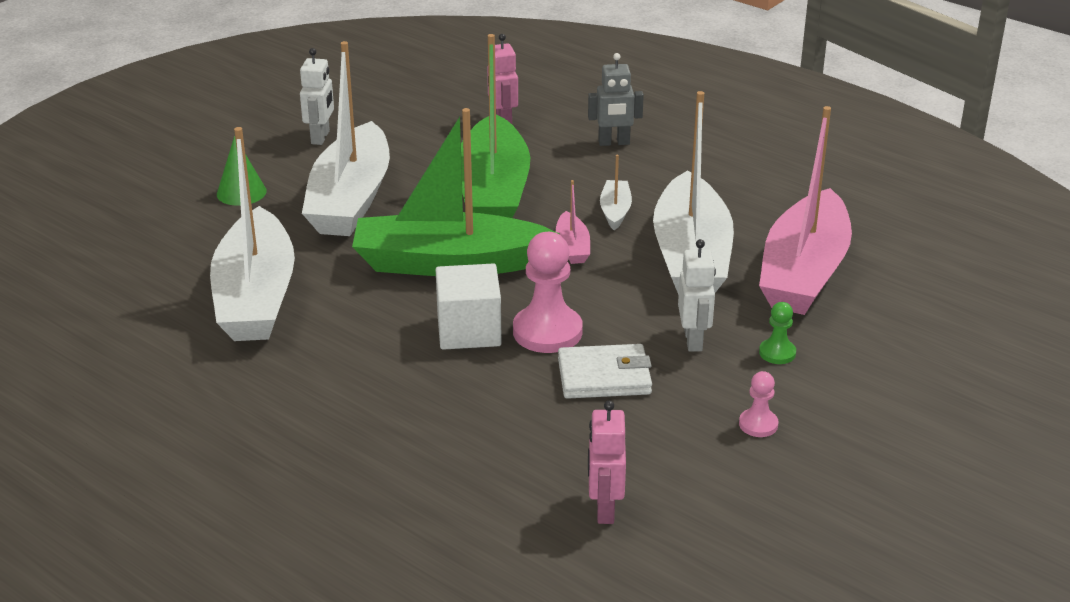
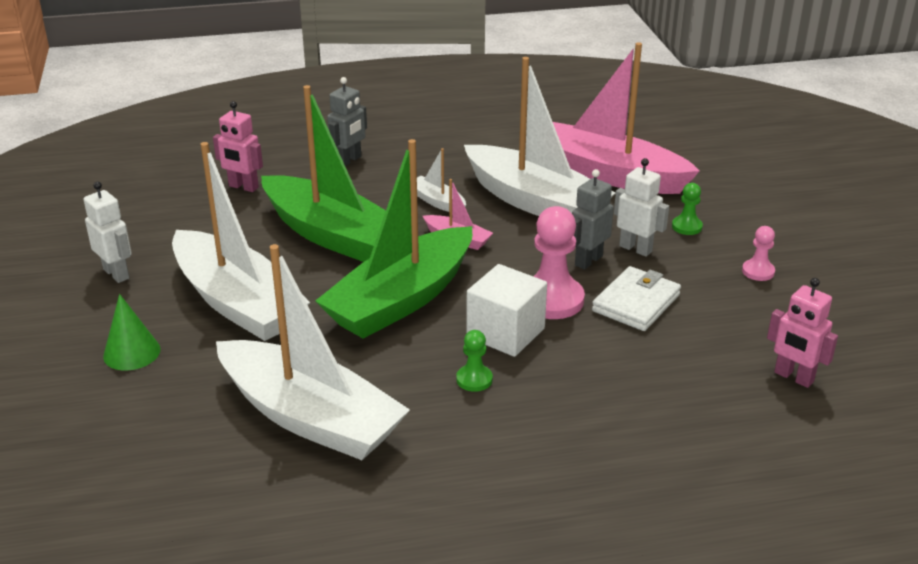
camera: 50 degrees left, 0 degrees up
(387, 344) = (474, 379): none -> green pawn
(635, 324) = (588, 260): none -> grey robot
(804, 272) = (609, 174): pink boat -> pink boat turned 150 degrees clockwise

